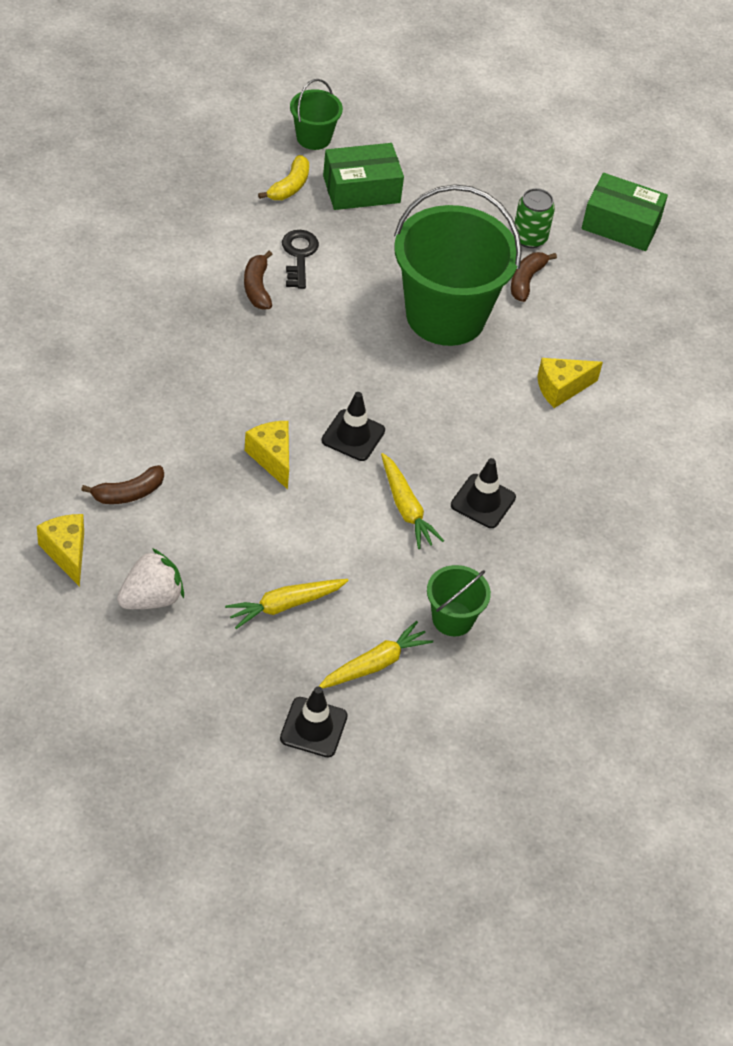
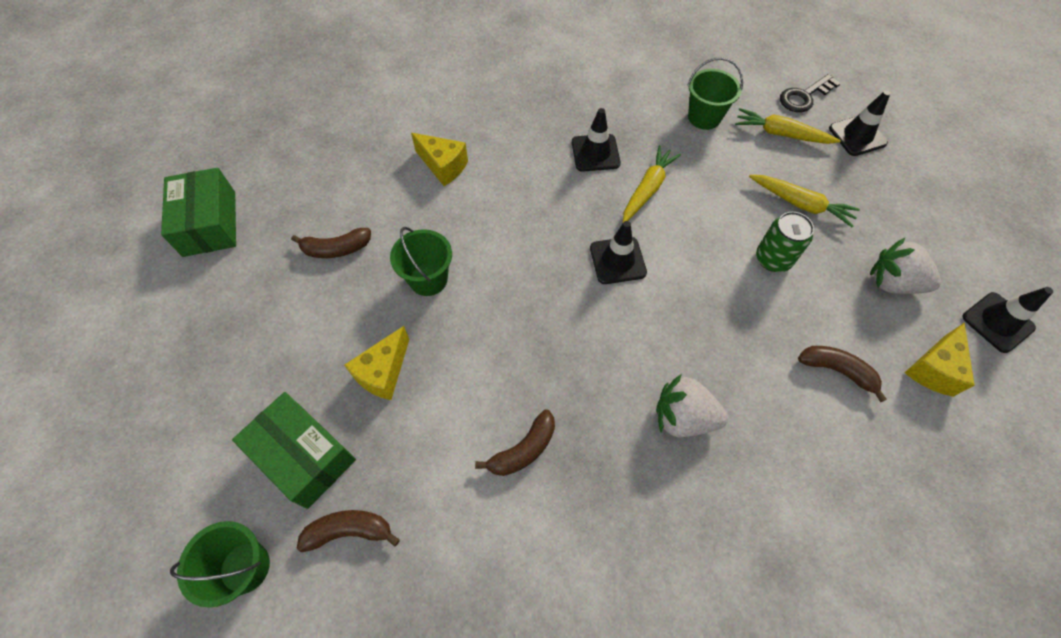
camera: 120 degrees left, 10 degrees up
(49, 635) = (997, 322): none -> black traffic cone
(191, 380) = (683, 417): none -> white strawberry
(272, 458) = (695, 297): yellow cheese -> yellow cheese (383, 373)
(289, 186) = (349, 531): yellow banana -> brown banana
(299, 256) = (449, 444): black key -> black key (804, 96)
(445, 315) = (428, 279): green bucket -> green bucket, size x0.46
(529, 238) = (276, 276): green can -> green can (773, 259)

